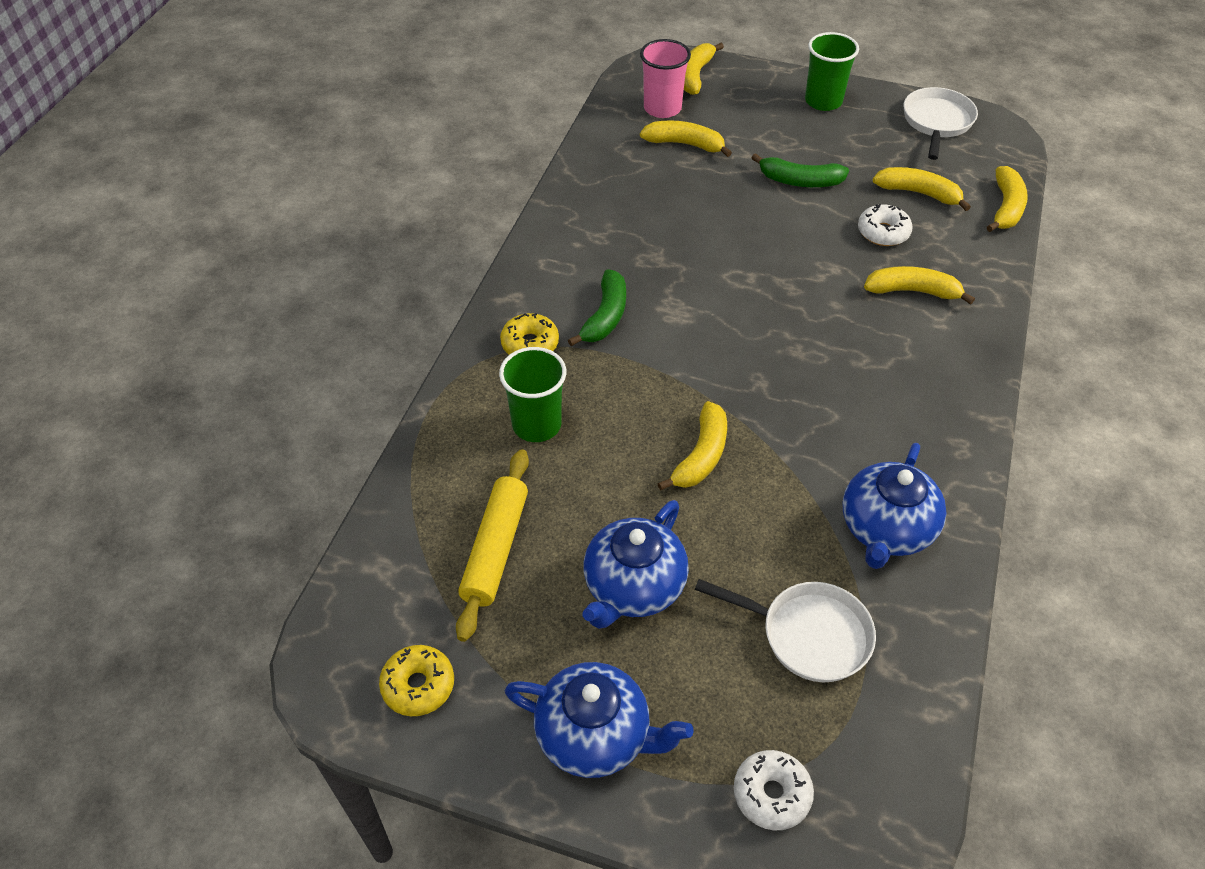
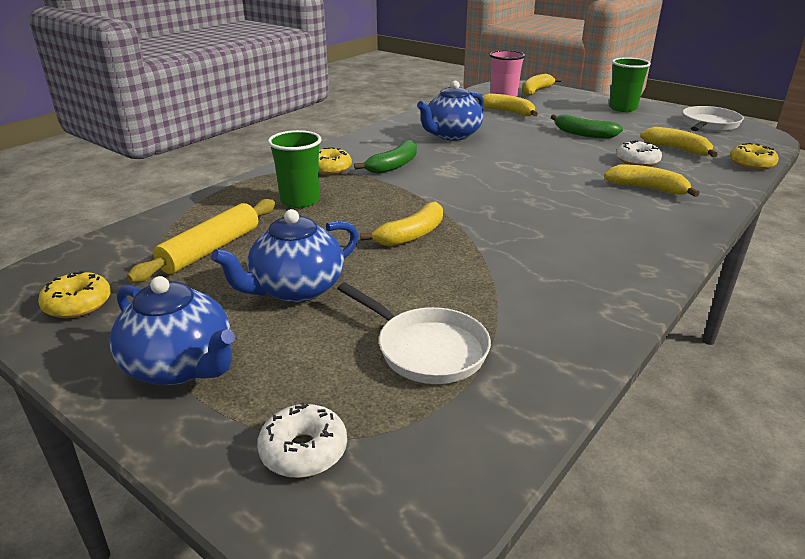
camera: 20 degrees right, 20 degrees down
(886, 529) = (546, 302): blue teapot -> blue teapot (451, 135)
(1006, 207) = (751, 164): yellow banana -> yellow donut

